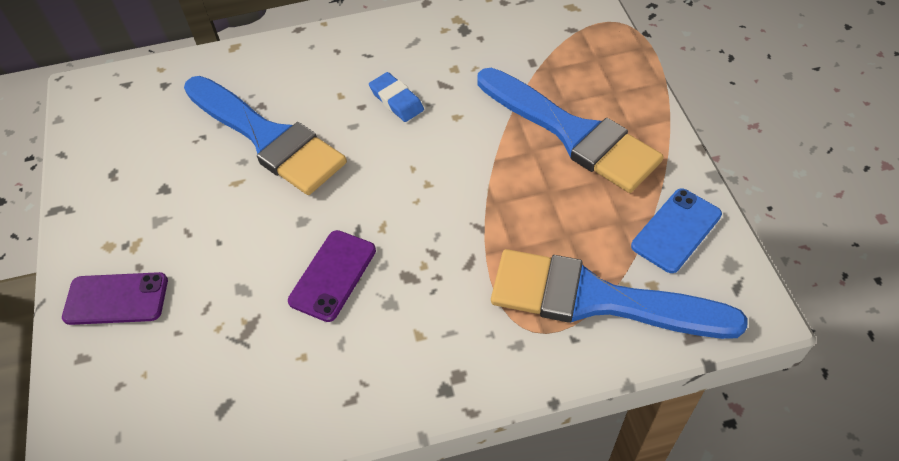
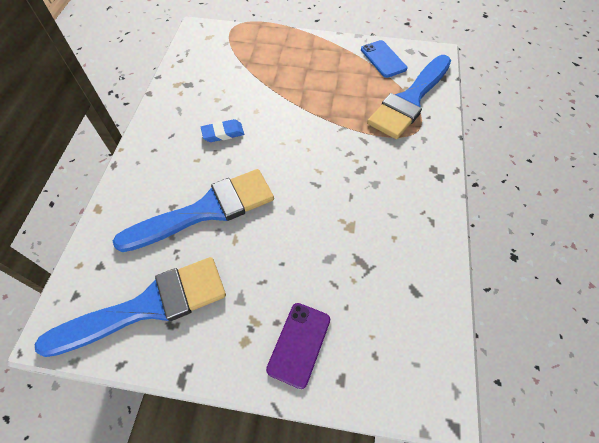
camera: 70 degrees left, 5 degrees up
(333, 275) = (342, 205): purple phone -> none
(572, 133) = (300, 70): blue brush -> blue brush (148, 306)

